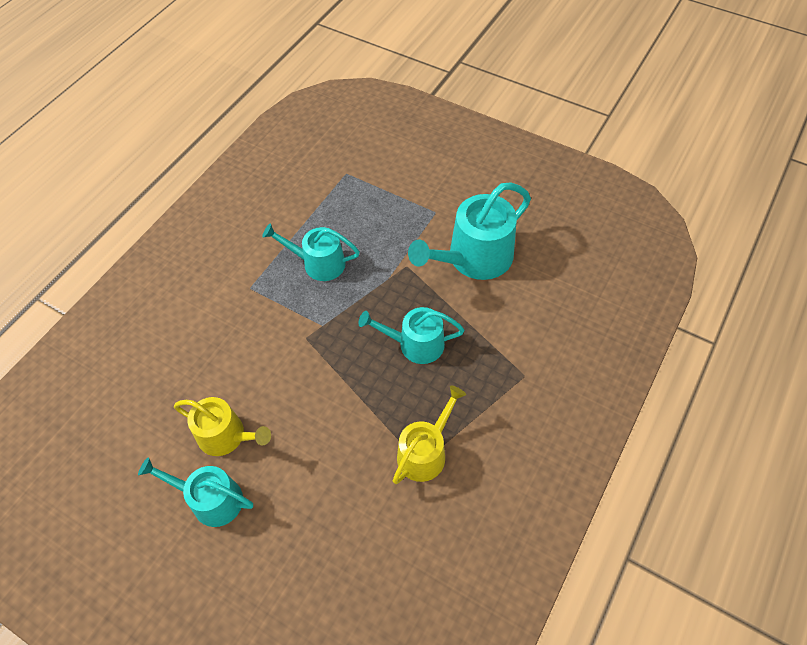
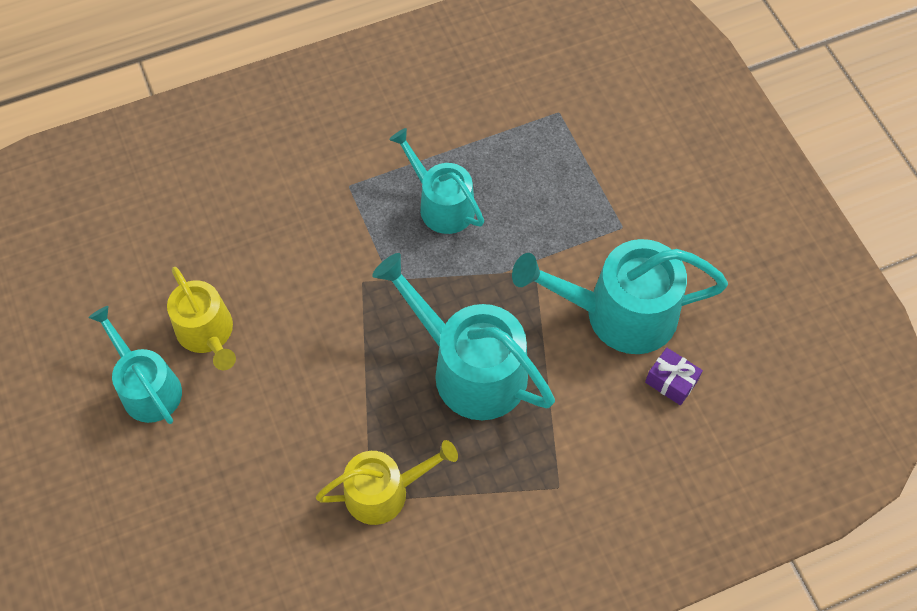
camera: 35 degrees right, 5 degrees up
(415, 344) = (470, 368): turquoise watering can -> turquoise watering can, size x1.57
(534, 276) = (671, 381): none -> purple gift

